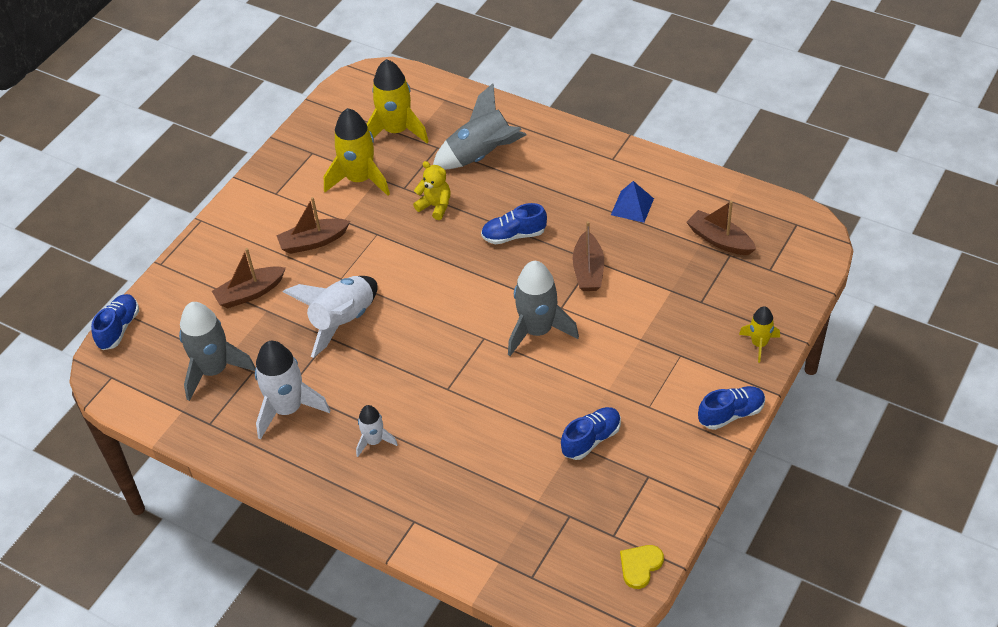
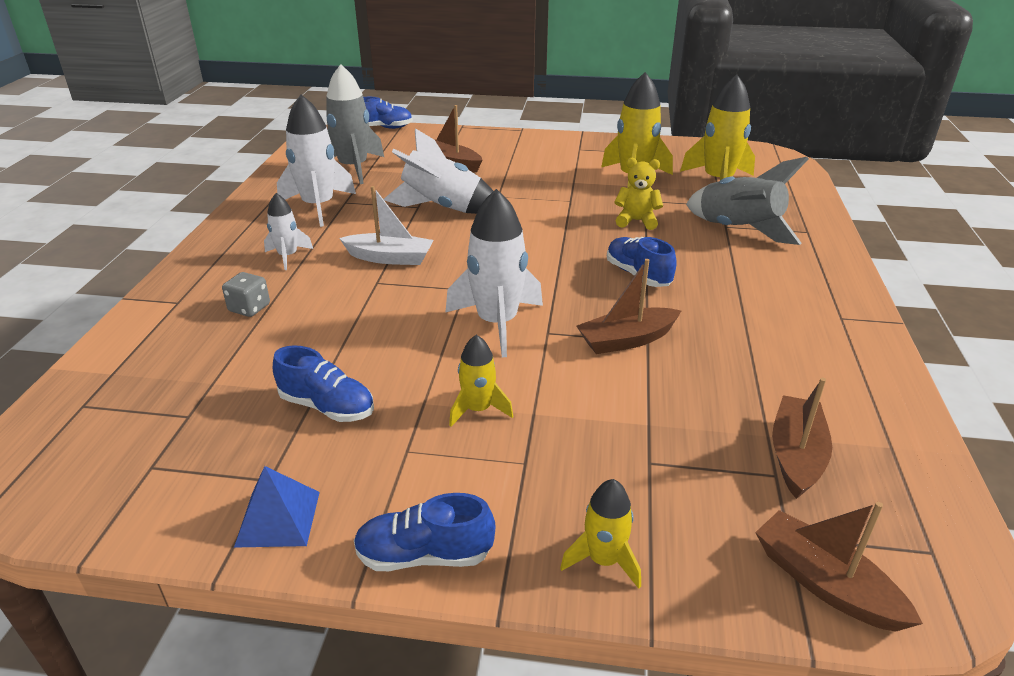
camera: 65 degrees right, 15 degrees down
(313, 242) = (534, 175): brown boat -> brown boat (825, 583)
(413, 373) = (390, 258): none -> white boat
(435, 206) = (636, 221): yellow teddy bear -> yellow teddy bear turned 90 degrees counterclockwise
(447, 473) = (249, 308): none -> grey dice
(537, 331) = (497, 323): grey rocket -> white rocket
(626, 364) = (478, 409): none -> yellow rocket
(632, 206) = (774, 352): blue pyramid -> blue pyramid (278, 518)
(640, 566) = (88, 509): yellow heart -> none
(731, 414) = (424, 555): blue shoe -> blue shoe turned 135 degrees clockwise

